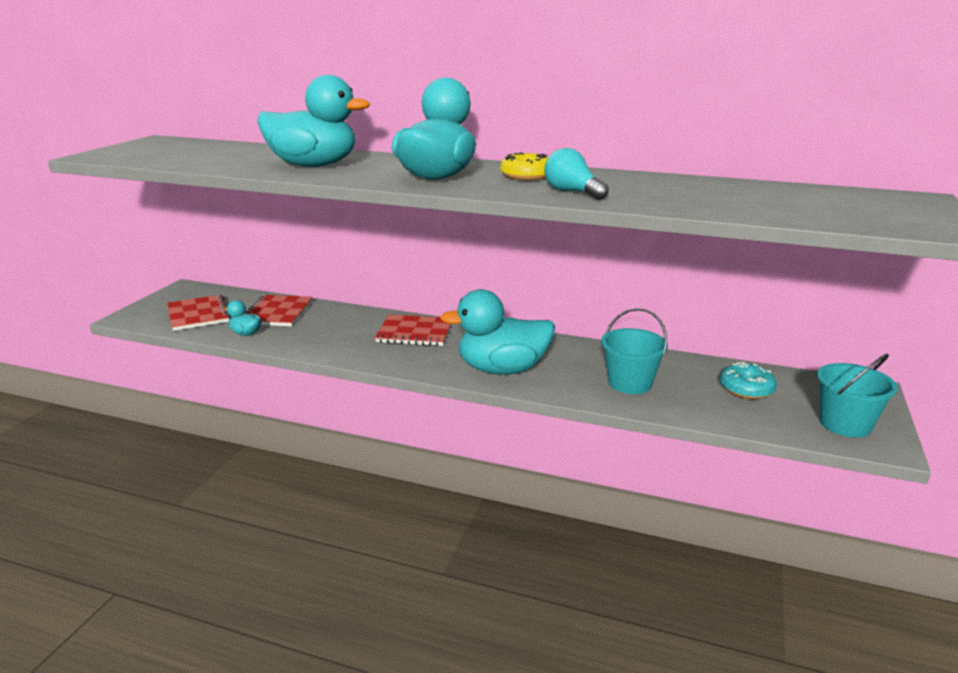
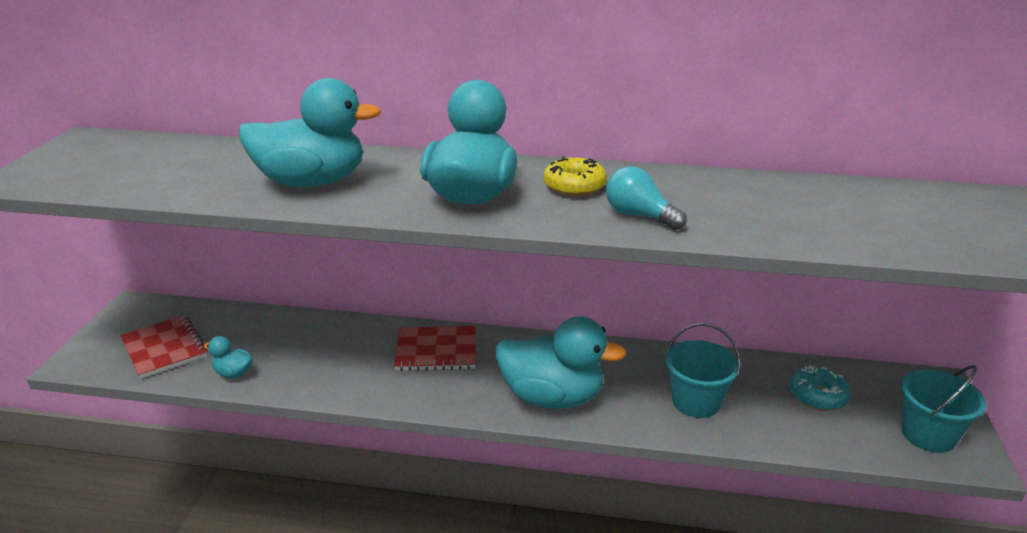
camera: 10 degrees left, 5 degrees up
(277, 313) = (262, 335): red notebook -> none
(502, 369) = (552, 397): turquoise duck -> turquoise duck turned 150 degrees counterclockwise

